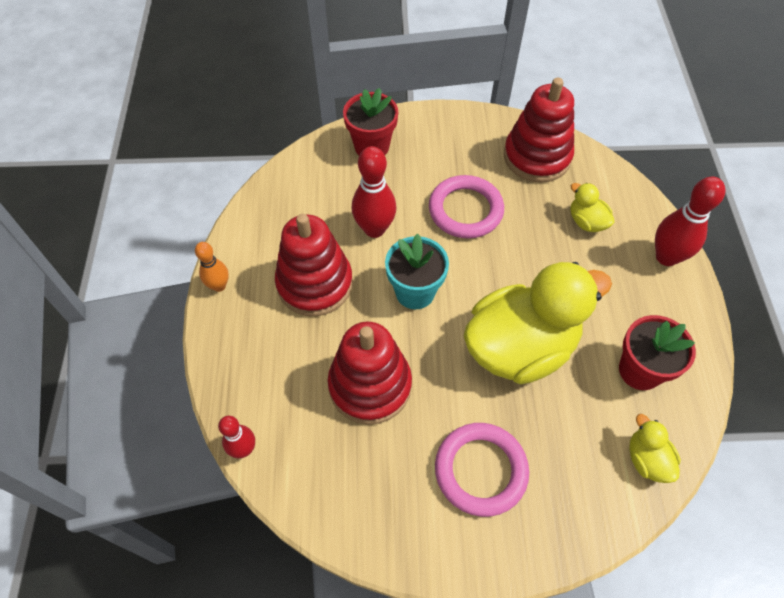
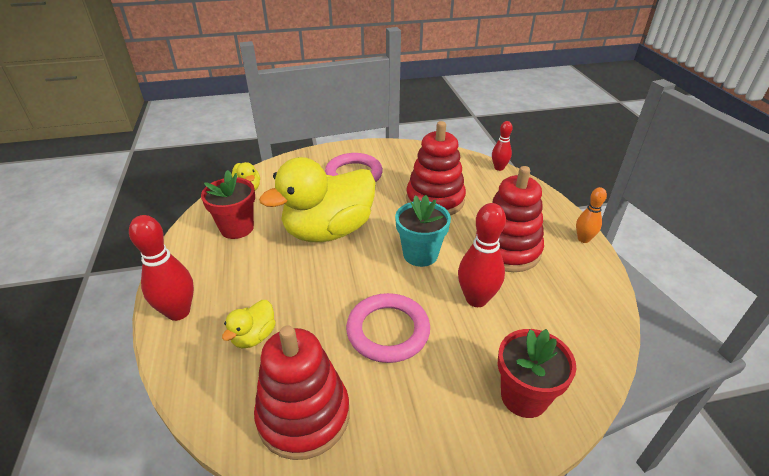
camera: 170 degrees right, 20 degrees down
(586, 222) = (254, 336): yellow duck -> yellow duck turned 75 degrees clockwise

